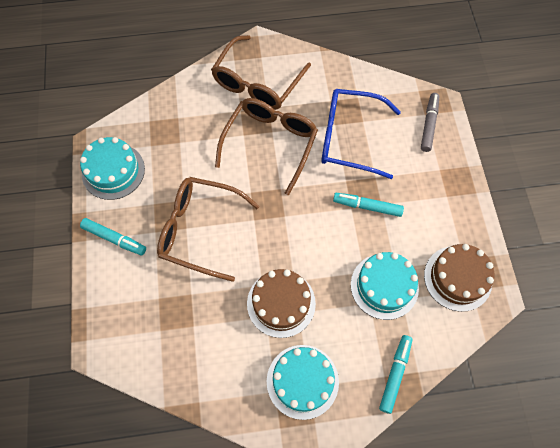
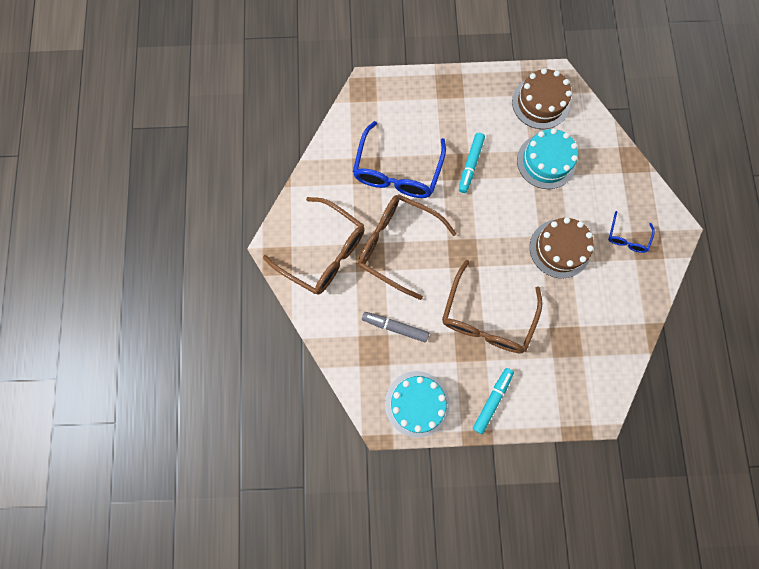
camera: 85 degrees left, 10 degrees up
(302, 381) = (627, 237): turquoise cake -> blue glasses
(395, 374) = (621, 164): turquoise marker -> none
(428, 125) = (389, 99): grey marker -> grey marker (395, 327)

